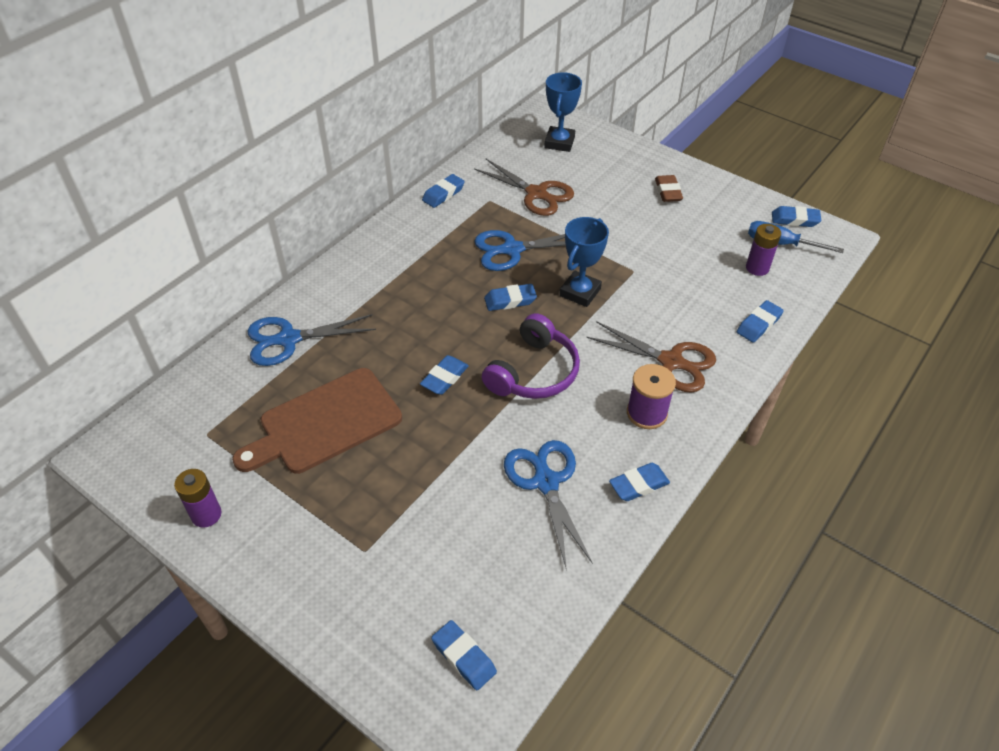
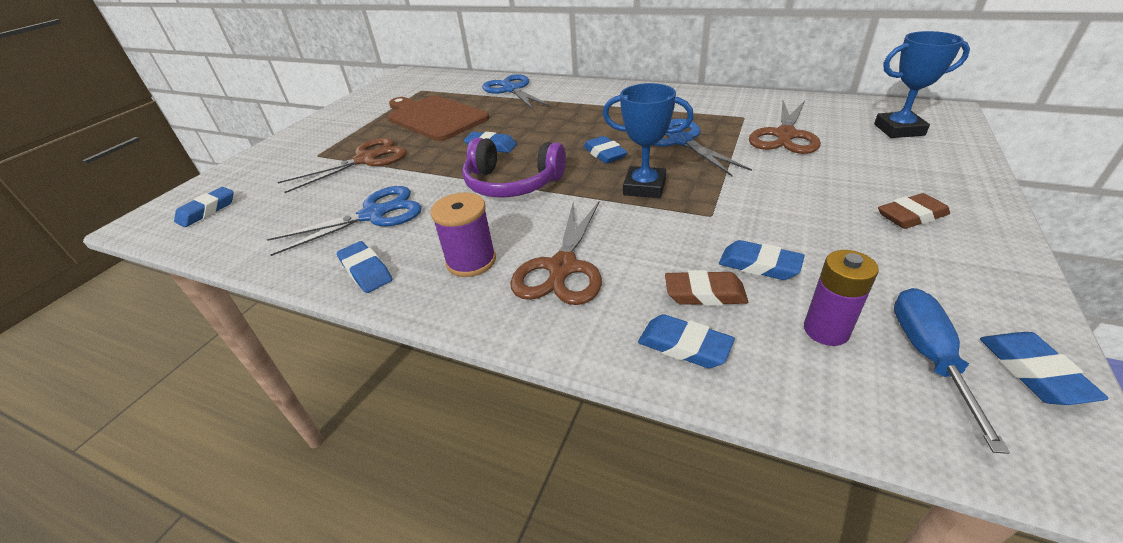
camera: 80 degrees right, 10 degrees down
(206, 515) = (357, 105): purple battery -> none
(411, 494) = (366, 160): none -> brown scissors
(443, 194) = (728, 98): blue eraser -> blue eraser (759, 265)
(717, 302) = (704, 294): none -> brown eraser

